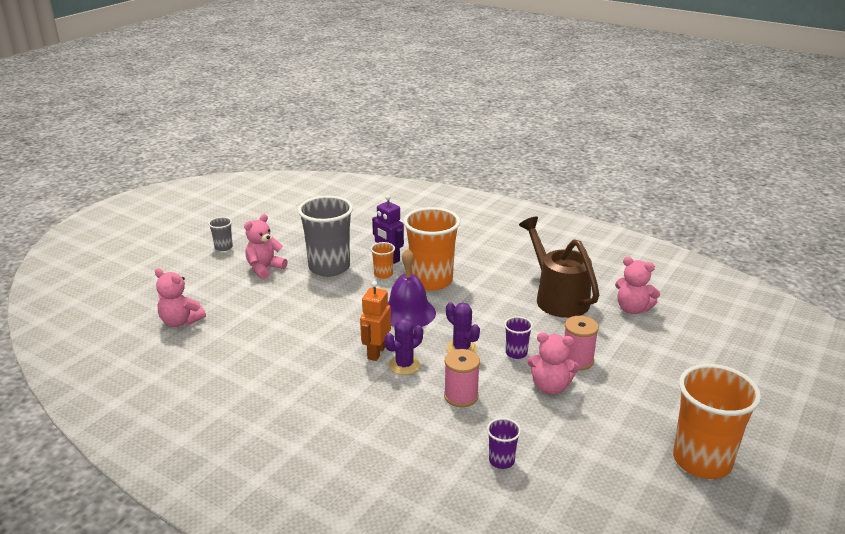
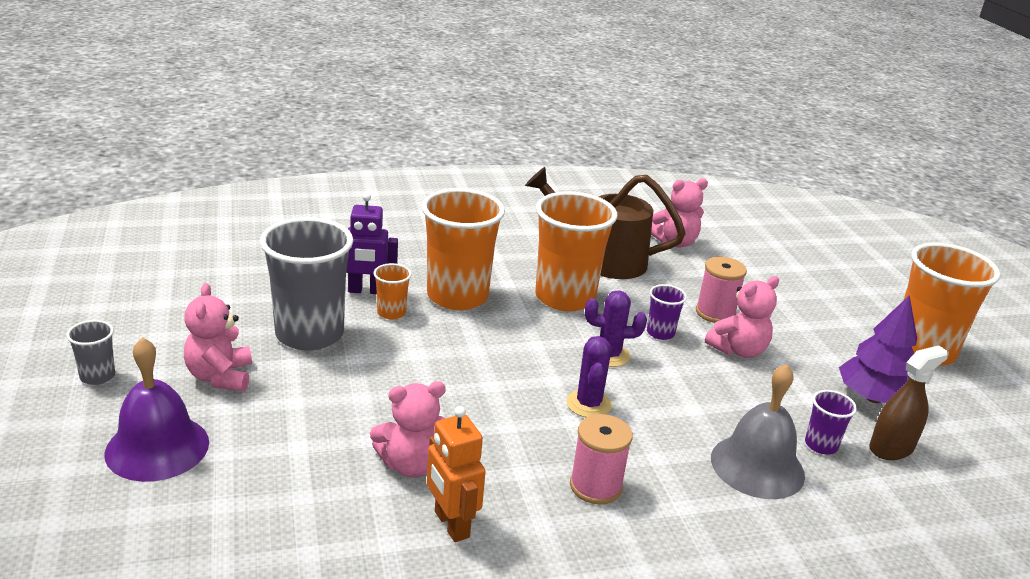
camera: 50 degrees left, 0 degrees up
(180, 321) = (216, 514): pink teddy bear -> pink teddy bear (411, 464)
(376, 352) = (538, 407): orange robot -> orange robot (451, 524)
(408, 313) = (494, 344): purple bell -> purple bell (157, 447)
(440, 445) = (757, 466): none -> grey bell
(461, 396) = (690, 404): pink spool -> pink spool (595, 486)
(492, 308) = (565, 297): none -> orange cup
(547, 491) = (891, 448): none -> brown spray bottle
(595, 461) = (873, 398): none -> purple tree

